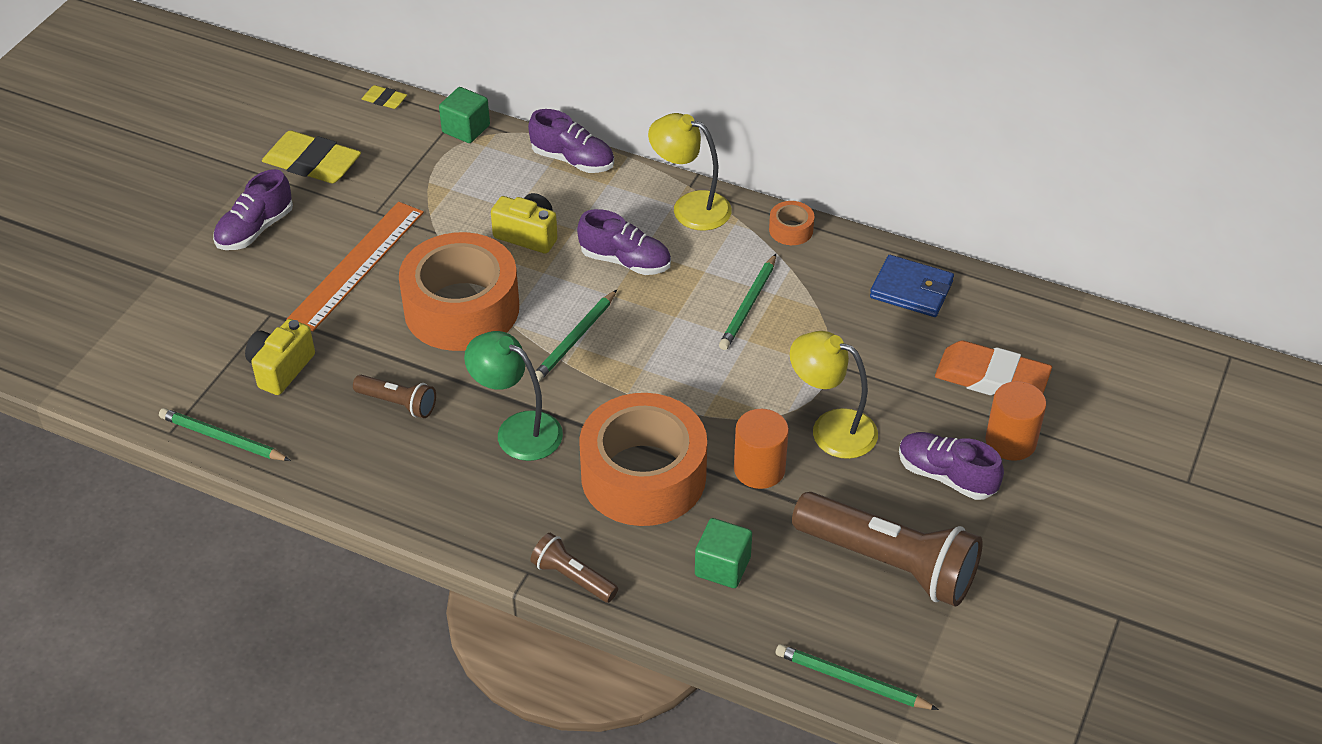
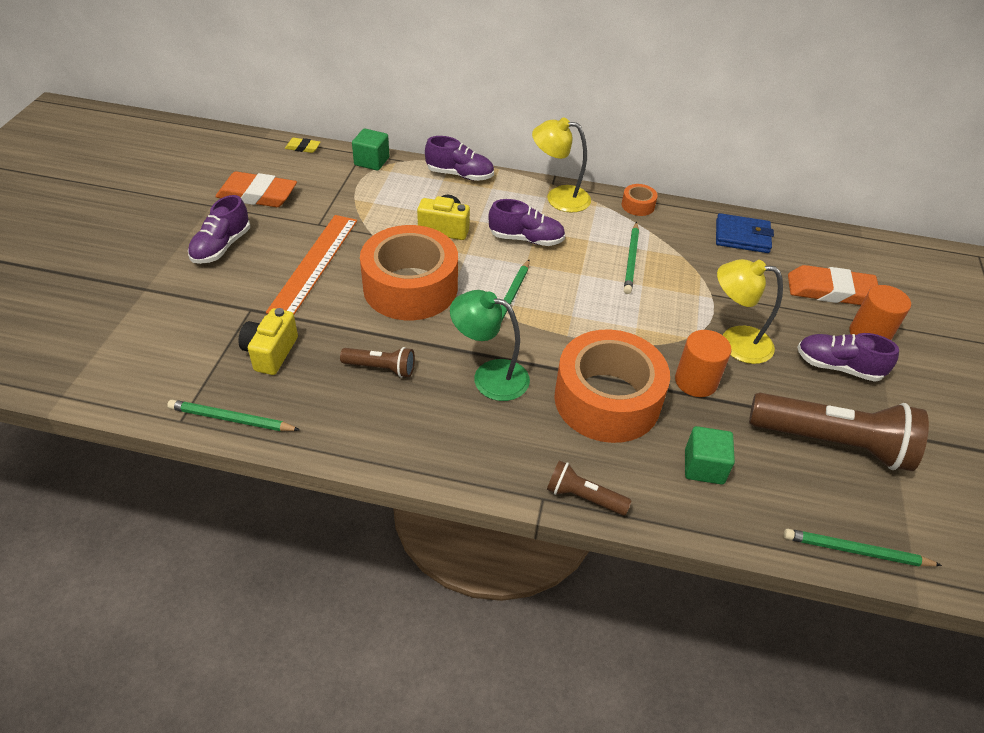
camera: 15 degrees left, 0 degrees up
(312, 163) = (257, 195): yellow eraser -> orange eraser

